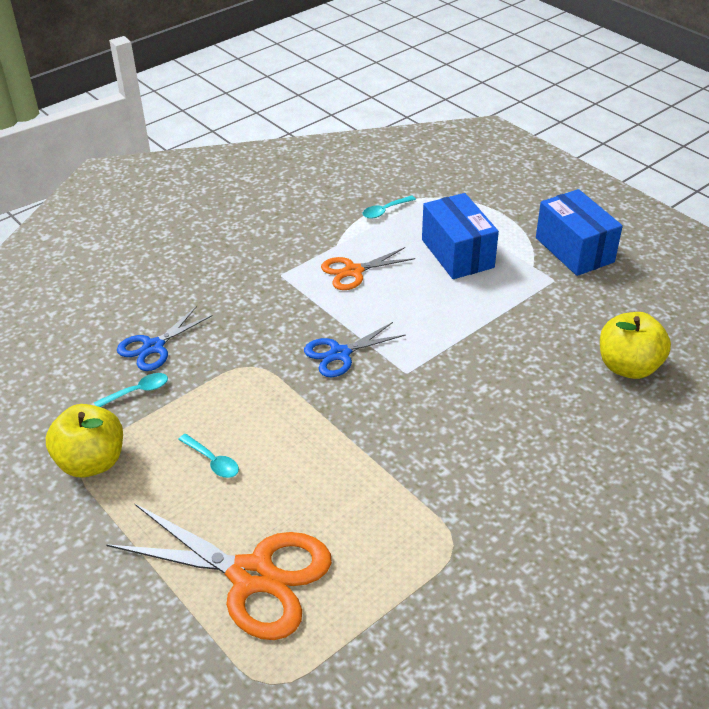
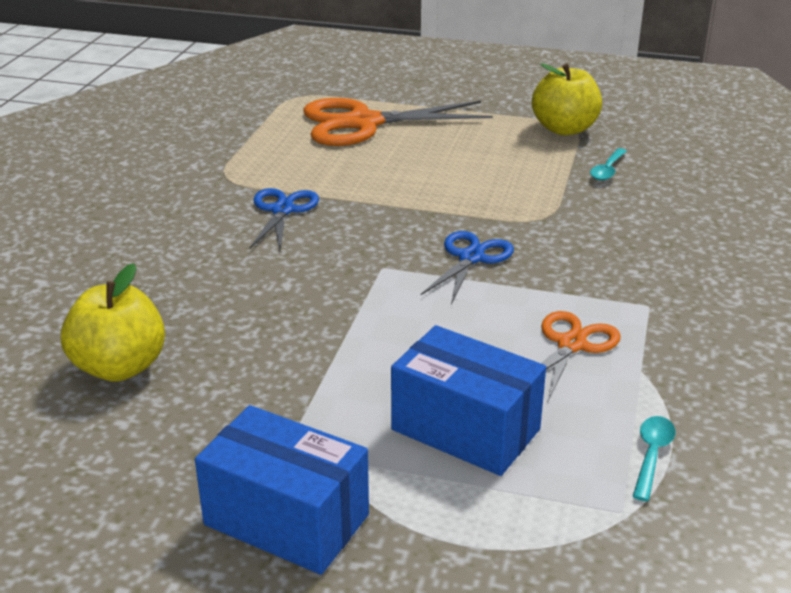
camera: 145 degrees right, 10 degrees down
(153, 347) = (653, 199): blue scissors -> blue scissors (282, 210)
(212, 461) = (476, 157): turquoise spoon -> none

